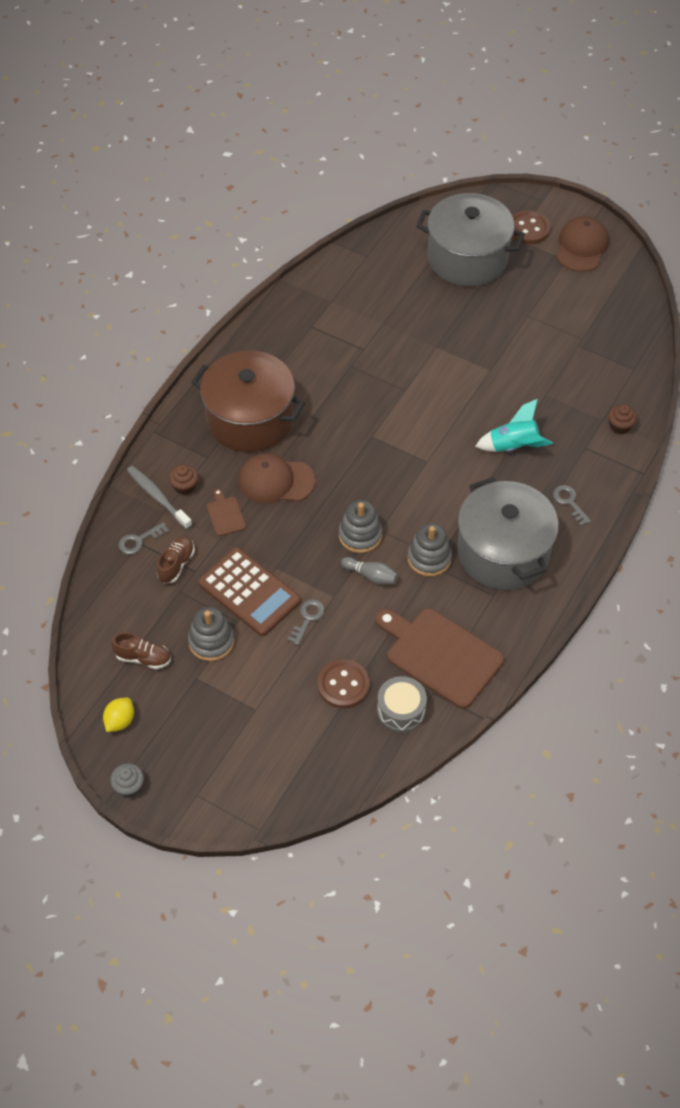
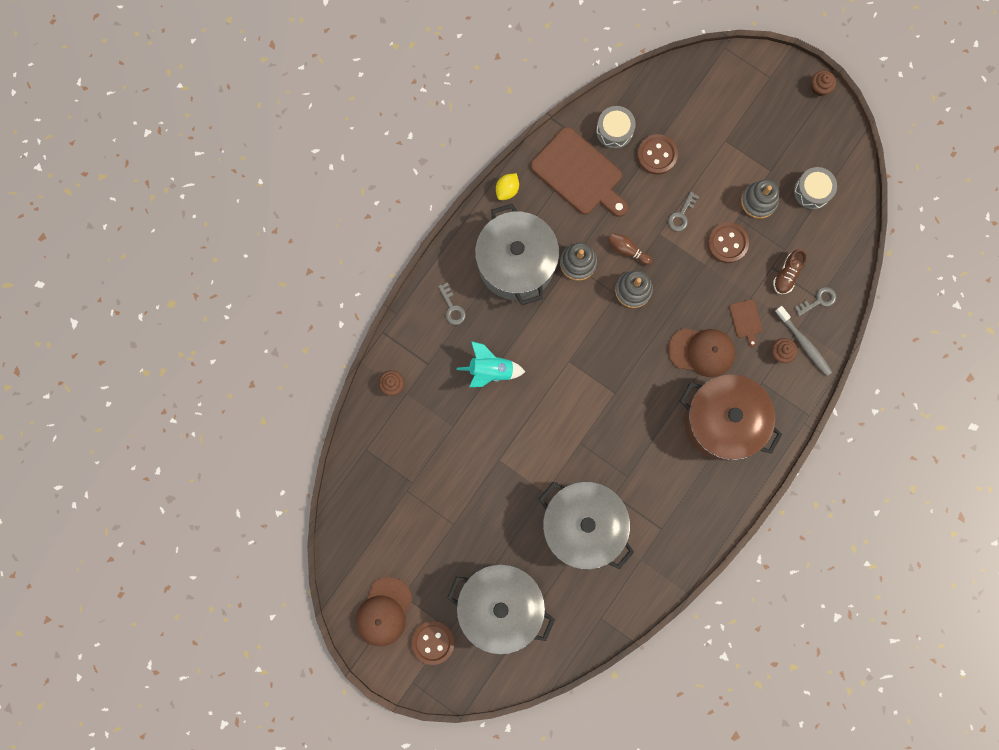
camera: 175 degrees left, 25 degrees up
(120, 721) = (828, 139): yellow lemon -> yellow lemon (507, 190)
(129, 786) = (819, 87): grey cupcake -> brown cupcake
(143, 658) = (812, 191): brown shoe -> grey drum
(249, 592) = (727, 243): brown calculator -> brown button
(371, 576) = (627, 250): grey bowling pin -> brown bowling pin
(393, 323) = (583, 525): none -> grey pot

